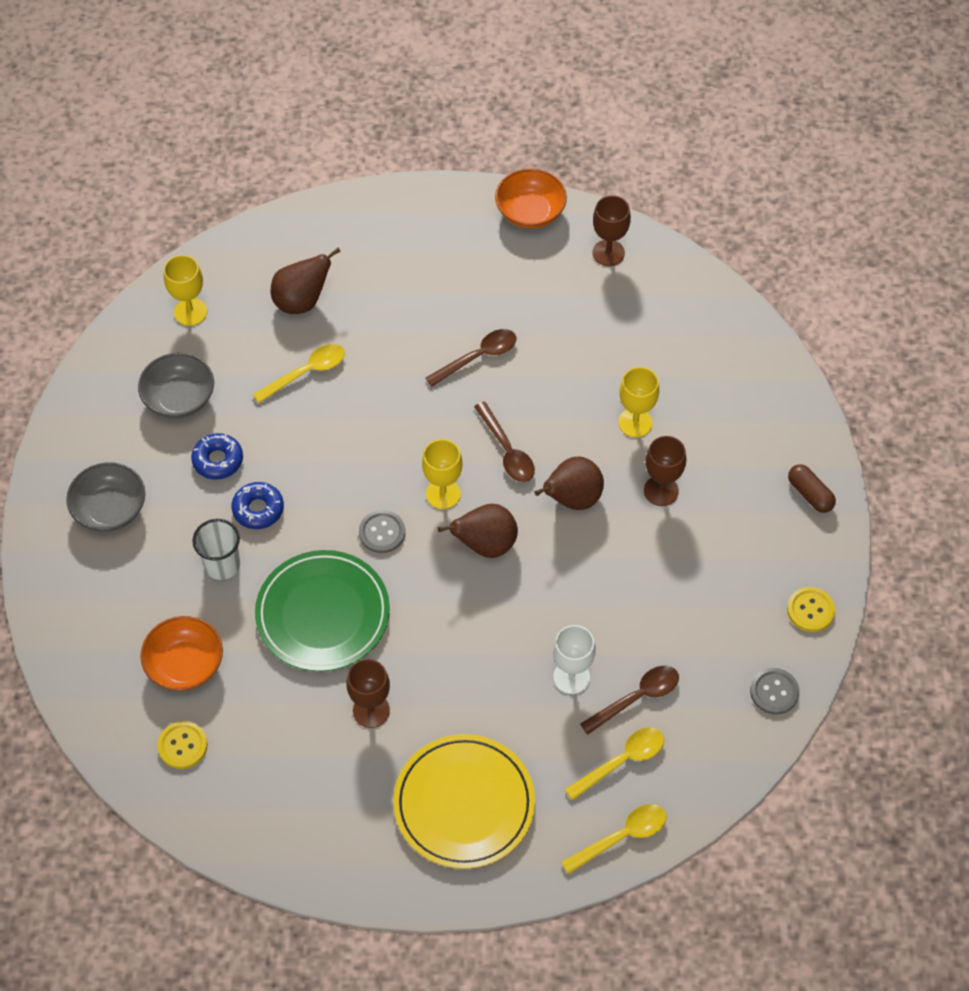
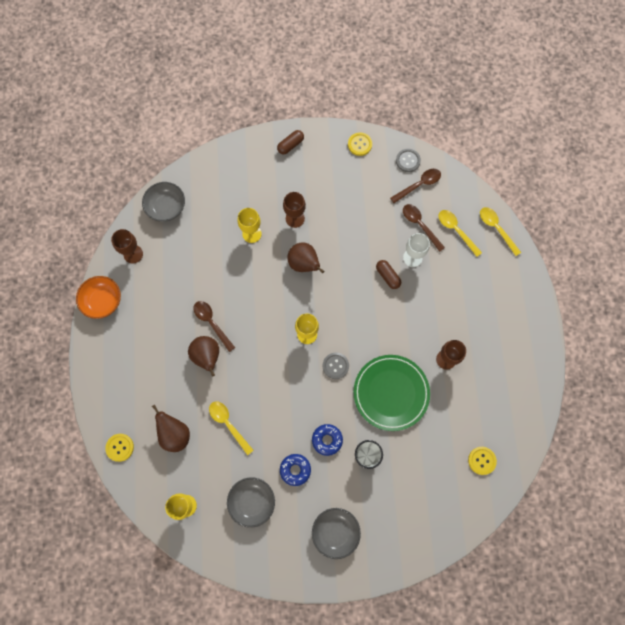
camera: 95 degrees left, 15 degrees up
(185, 664) = (432, 467): orange bowl -> none
(293, 231) = (120, 447): none -> yellow button
(464, 804) = (491, 306): yellow plate -> none
(485, 545) = (338, 308): brown pear -> brown pear (207, 357)
(507, 451) = (275, 301): brown spoon -> brown spoon (419, 185)
(538, 631) = (388, 276): none -> brown capsule
(691, 300) = (166, 207): none -> grey bowl

